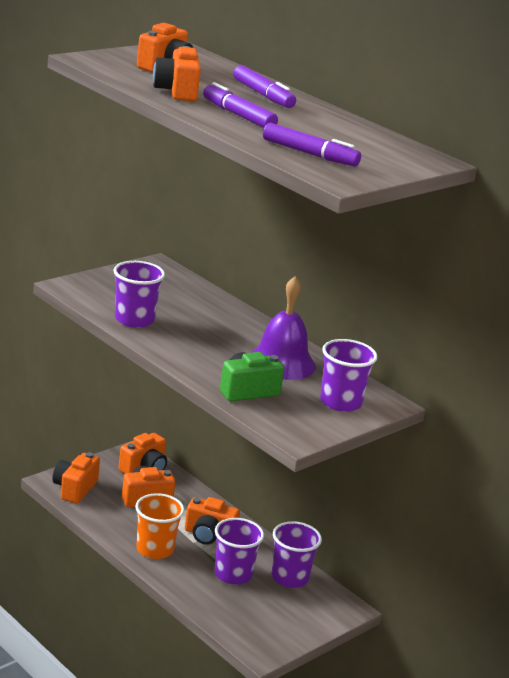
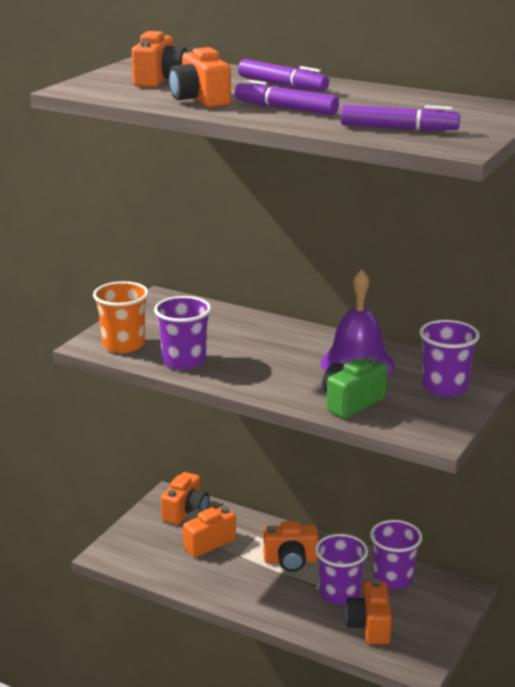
camera: 15 degrees left, 0 degrees up
(74, 489) = (132, 555): orange camera -> orange camera (370, 626)
(155, 549) = (250, 593): orange cup -> orange cup (123, 345)

